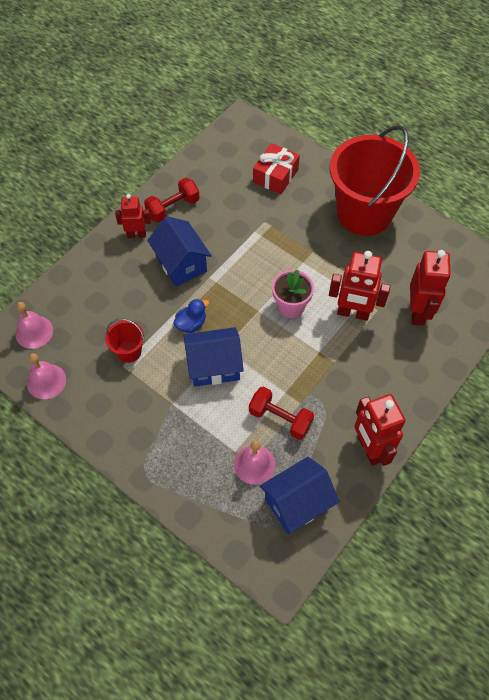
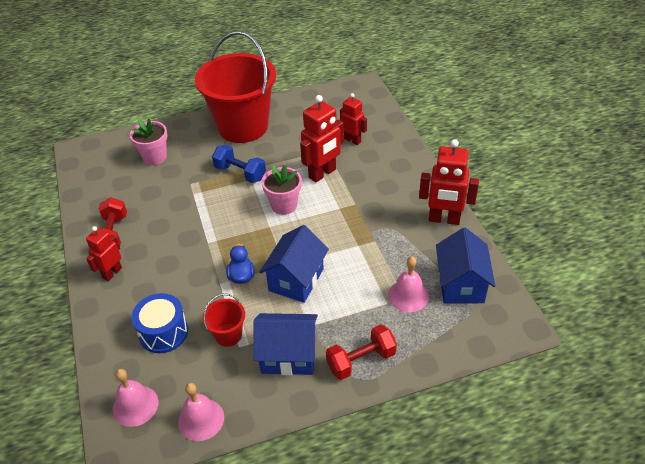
camera: 55 degrees left, 15 degrees down
(104, 306) = (163, 332): none -> blue drum
(181, 264) = (175, 255): blue house -> blue house (288, 355)
(275, 176) = (155, 157): red gift -> pink flower pot
(280, 418) = (379, 259): red dumbbell -> red dumbbell (361, 360)
(304, 249) = (240, 173): none -> blue dumbbell
(418, 312) = (352, 140): red robot -> red robot, size x0.63

